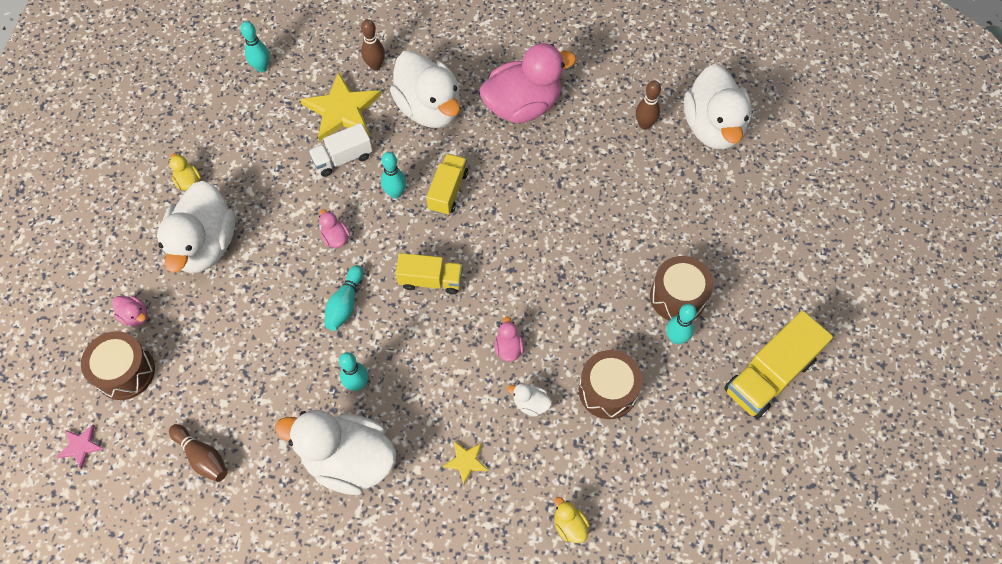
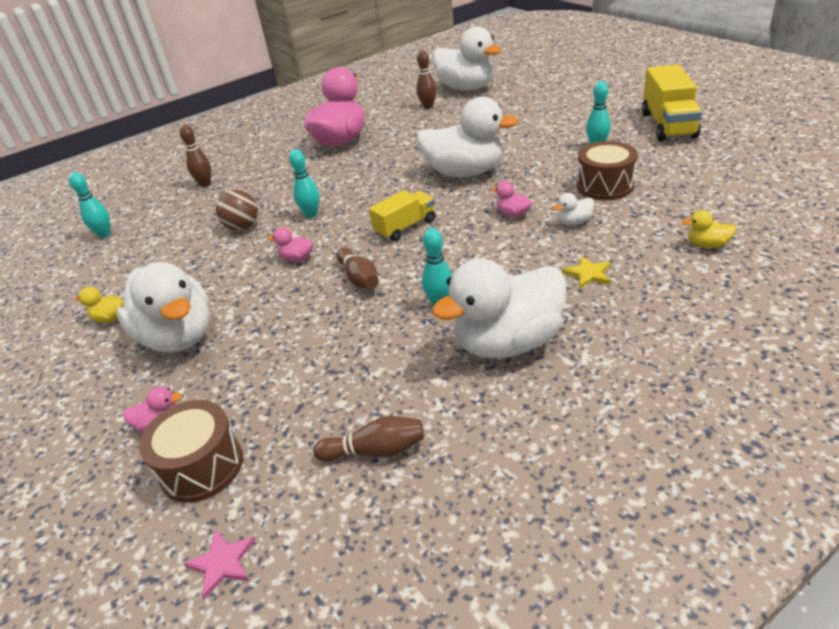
camera: 40 degrees left, 25 degrees down
(342, 110) = (207, 211): yellow star -> none
(343, 158) = (242, 227): white truck -> brown ball
(345, 304) = (359, 278): turquoise bowling pin -> brown bowling pin
(429, 108) = (277, 175): white duck -> white duck (465, 172)
(448, 191) = (349, 191): yellow truck -> none
(678, 297) = (566, 136): brown drum -> none

